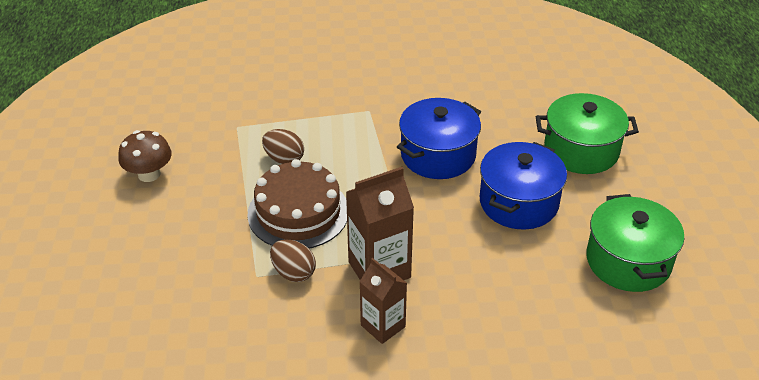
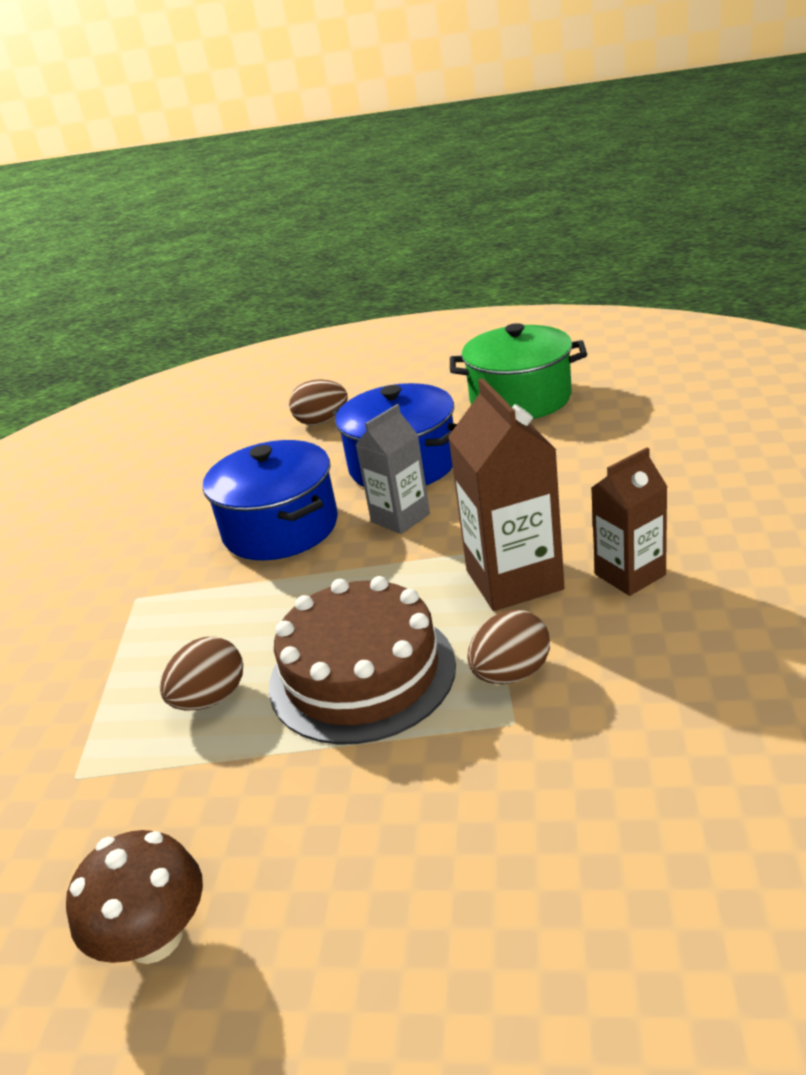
camera: 75 degrees left, 10 degrees down
(449, 209) = (400, 518): none -> grey carton
(581, 150) = (322, 421): green pot -> brown egg

